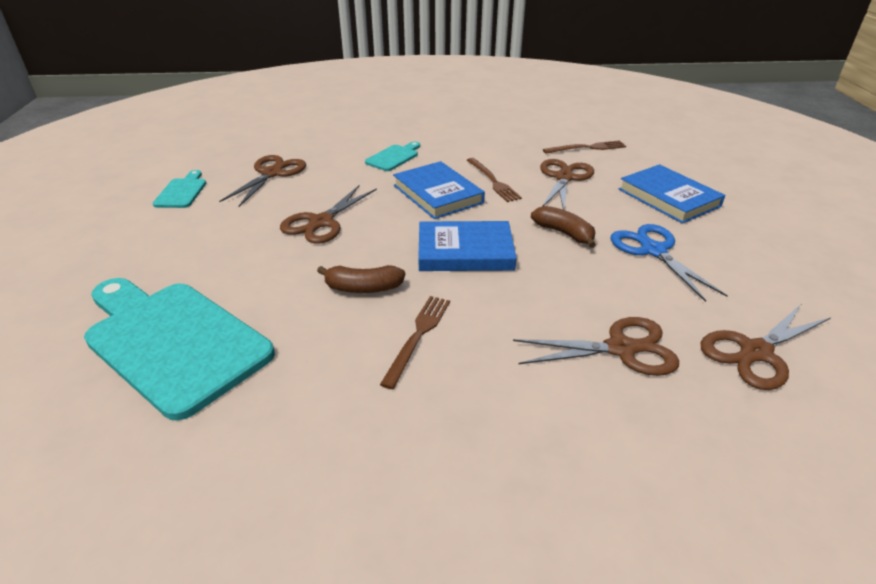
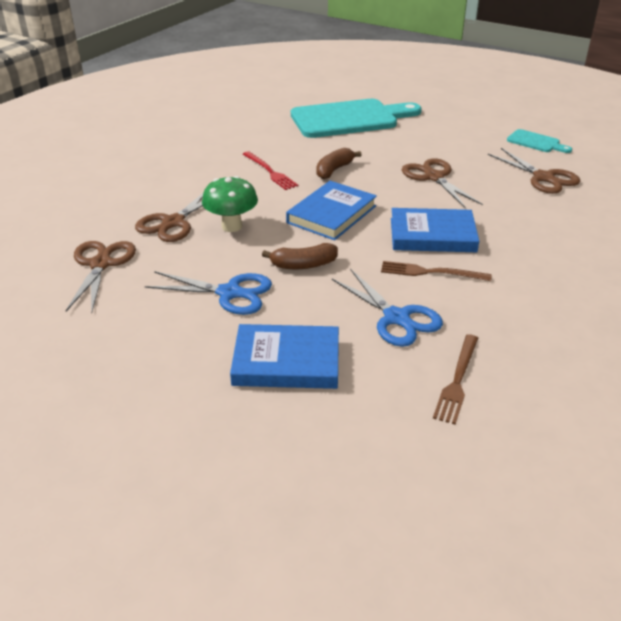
camera: 125 degrees right, 0 degrees up
(394, 157) = (535, 240): turquoise cutting board -> none
(418, 336) = (270, 172): brown fork -> red fork
(564, 178) = (396, 318): brown scissors -> blue scissors
(567, 301) = (232, 226): none -> green mushroom

